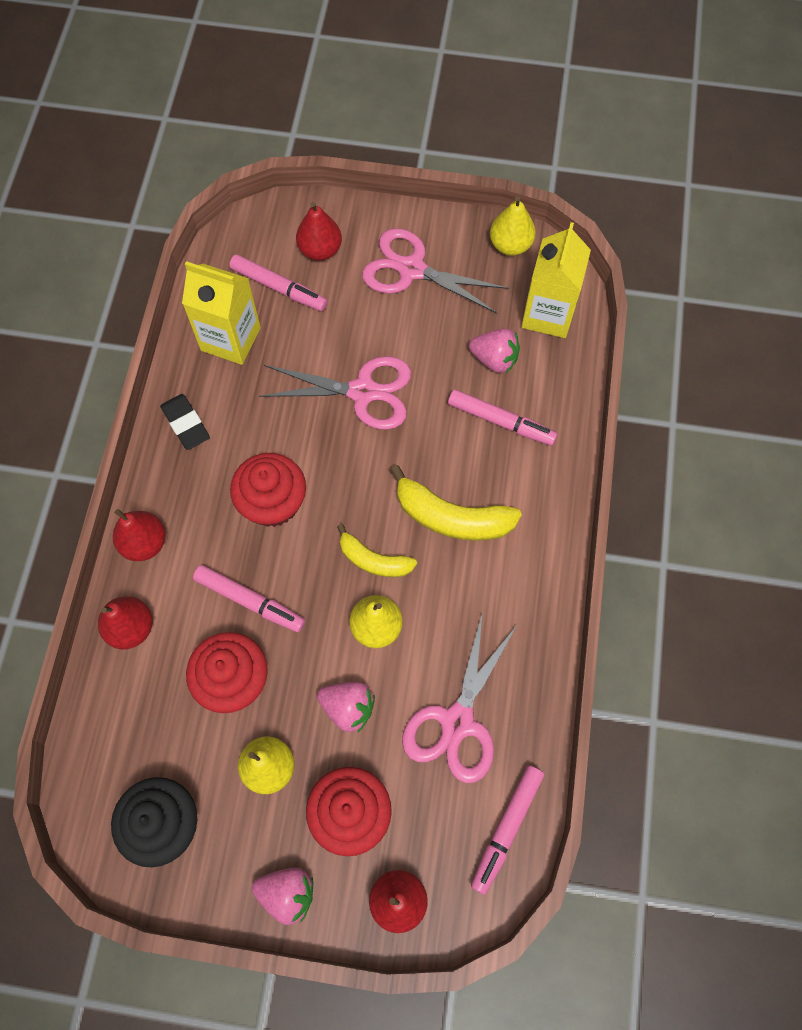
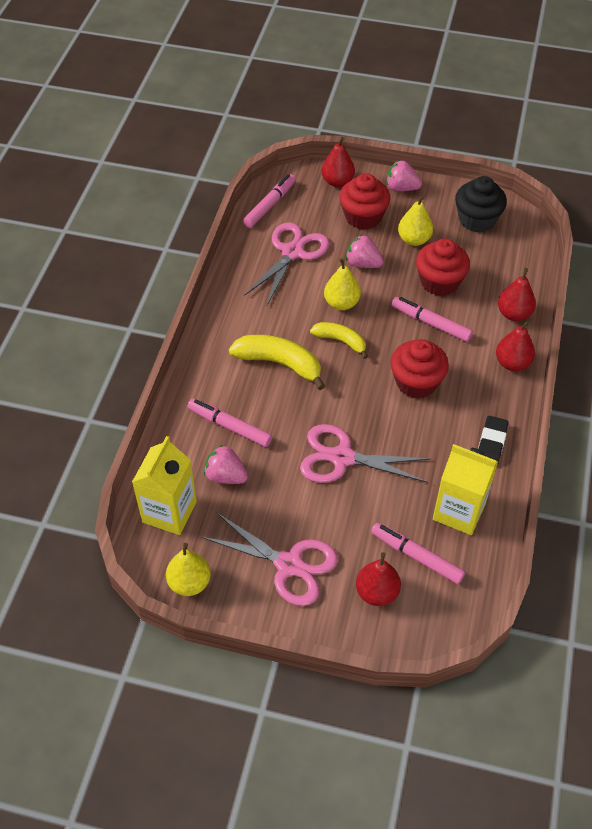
camera: 175 degrees left, 15 degrees down
(186, 424) = (491, 443): black eraser -> black eraser turned 45 degrees clockwise

